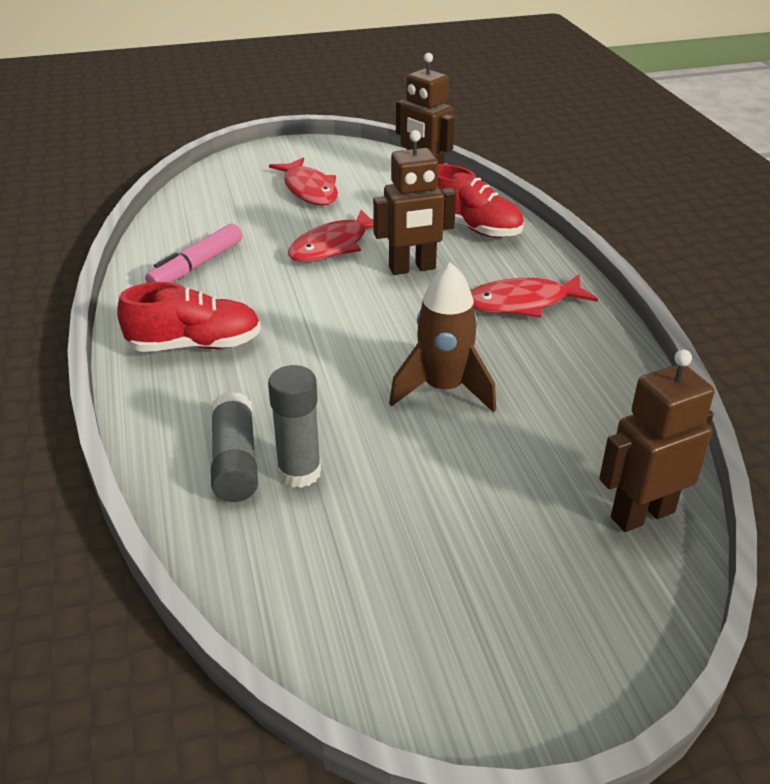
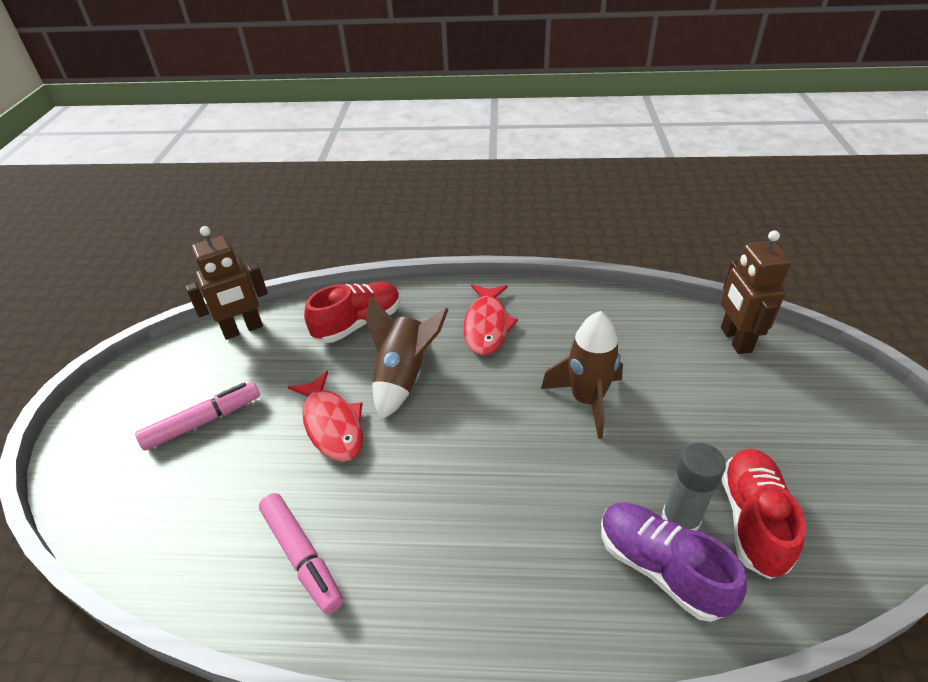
camera: 70 degrees left, 5 degrees up
(195, 345) = (463, 579): red shoe -> red shoe (752, 520)
(235, 461) = (660, 568): grey glue stick -> purple shoe
(309, 190) = (203, 422): red fish -> pink marker
(412, 268) = (403, 377): brown robot -> brown rocket

